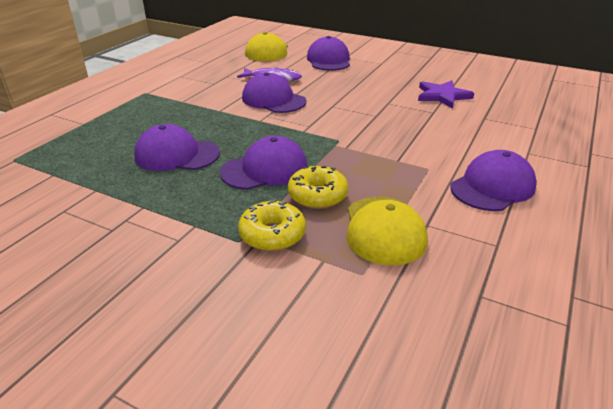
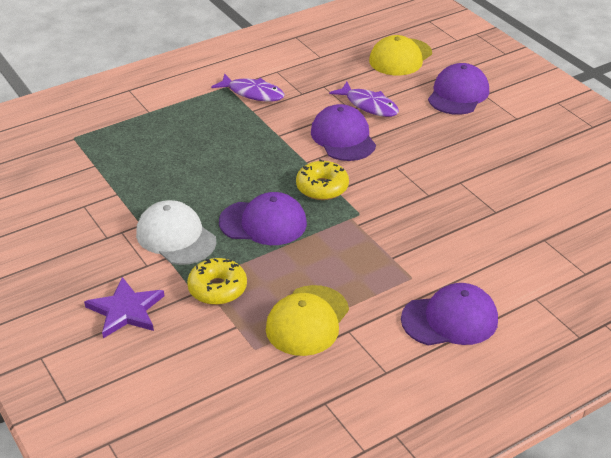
camera: 30 degrees right, 5 degrees up
(172, 92) = (253, 93): none -> purple fish
(177, 155) = (202, 179): purple cap -> none
(189, 206) = (176, 237): none -> white cap
(317, 195) = (284, 267): yellow donut -> yellow donut (322, 187)
(442, 96) = (533, 193): purple star -> purple star (125, 310)

